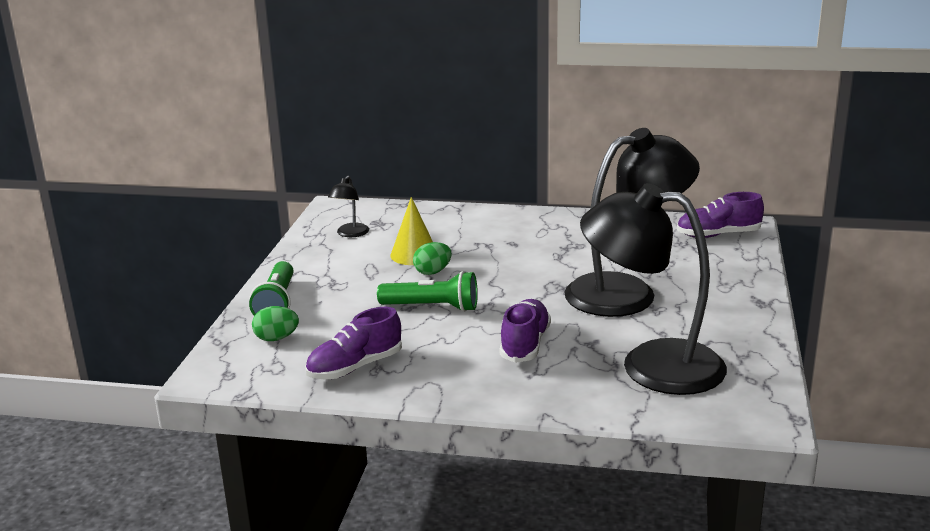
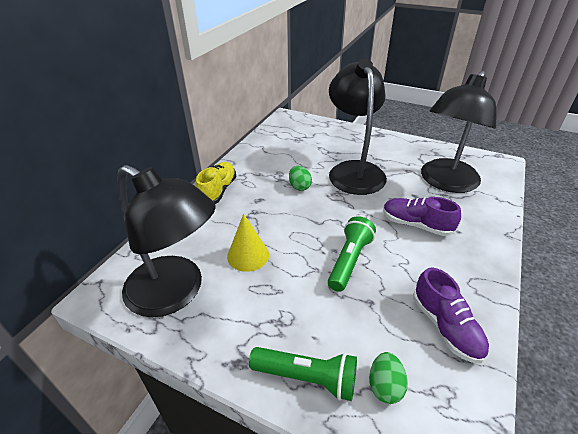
camera: 75 degrees left, 15 degrees up
(350, 234) = (176, 293): black lamp -> black lamp, size x2.41
(432, 272) = (287, 250): green egg -> green egg (299, 187)
(514, 219) = (218, 191): none -> yellow shoe
(718, 235) = (293, 126): purple shoe -> none

